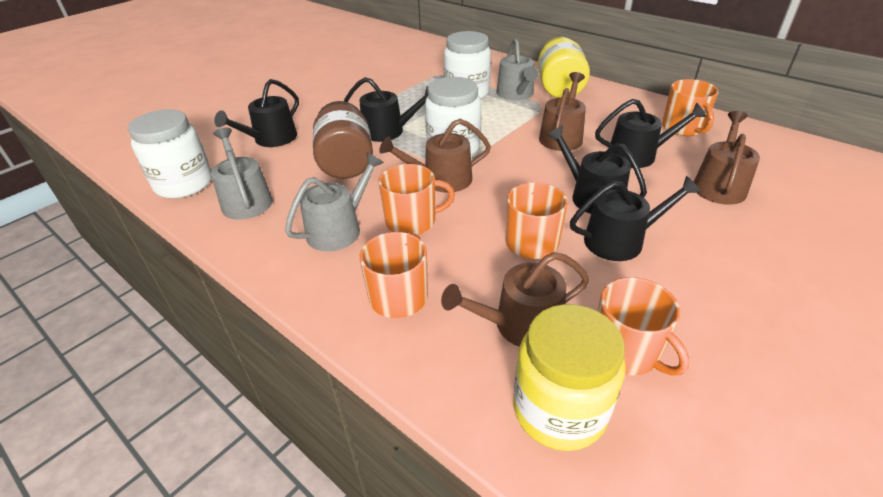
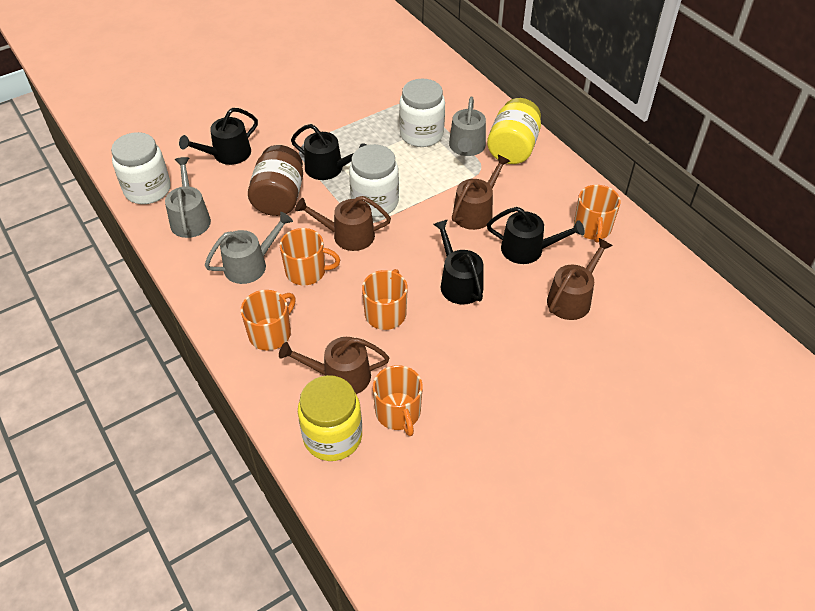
camera: 15 degrees right, 10 degrees up
(620, 240) = (453, 329): black watering can -> none

